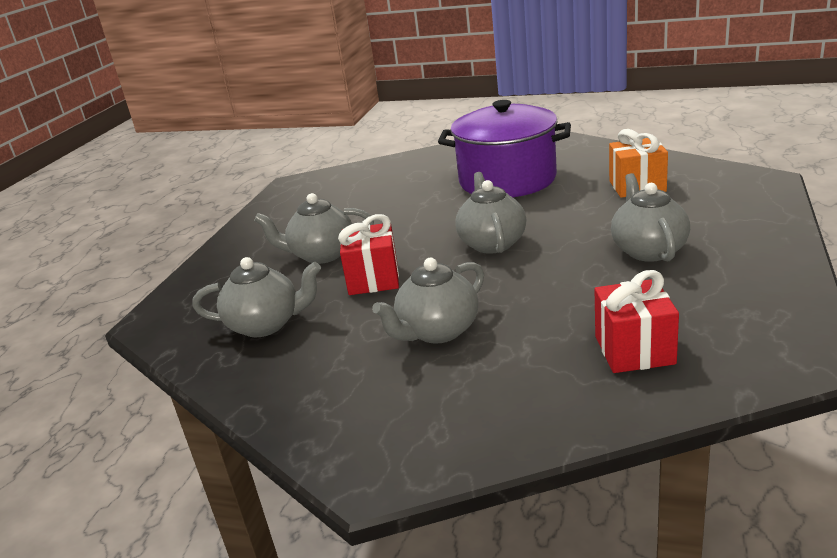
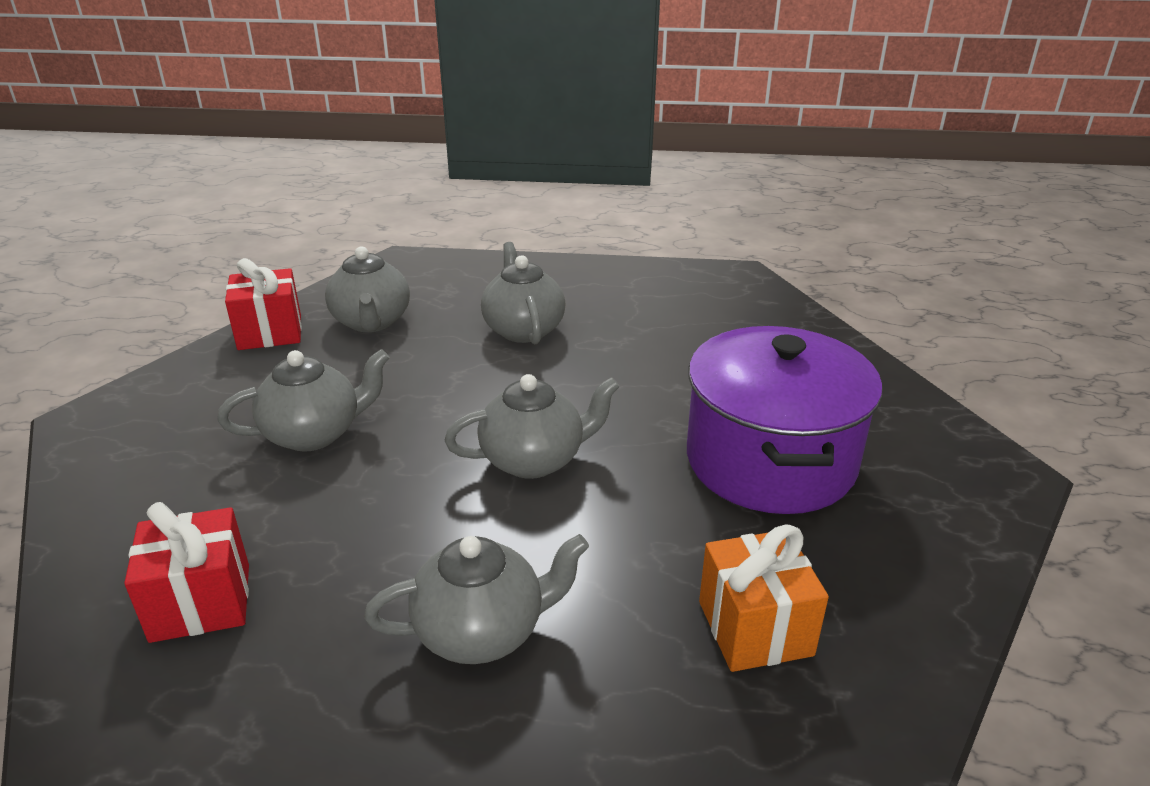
camera: 75 degrees right, 5 degrees up
(373, 279) = (452, 374): red gift -> red gift (270, 332)
(437, 331) = (314, 434): grey teapot -> grey teapot turned 120 degrees clockwise

